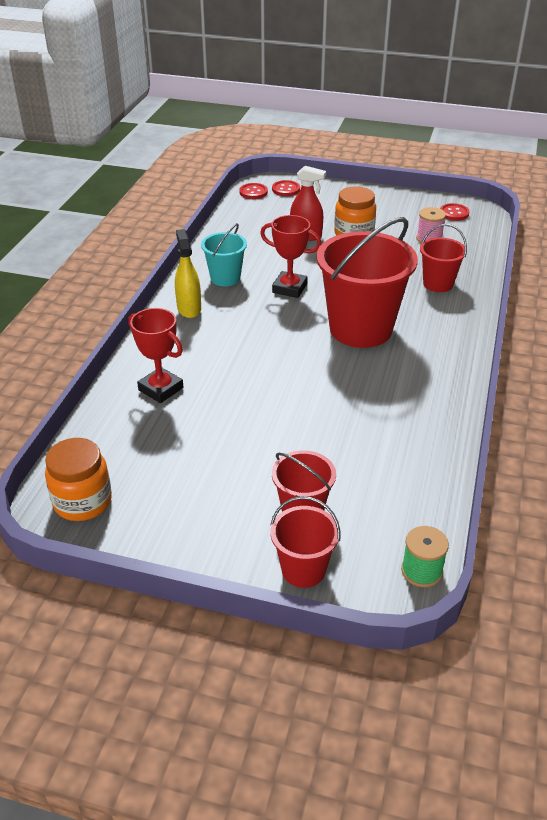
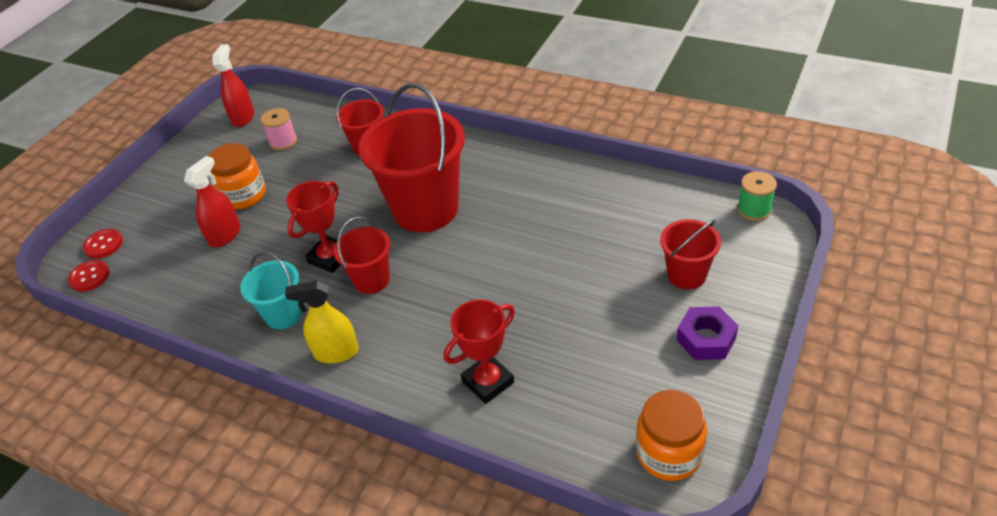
camera: 75 degrees left, 5 degrees up
(215, 526) = (706, 339): none -> purple nut
(303, 570) = (757, 280): red bucket -> red bucket (371, 280)
(454, 213) = (243, 117): red button -> red spray bottle

